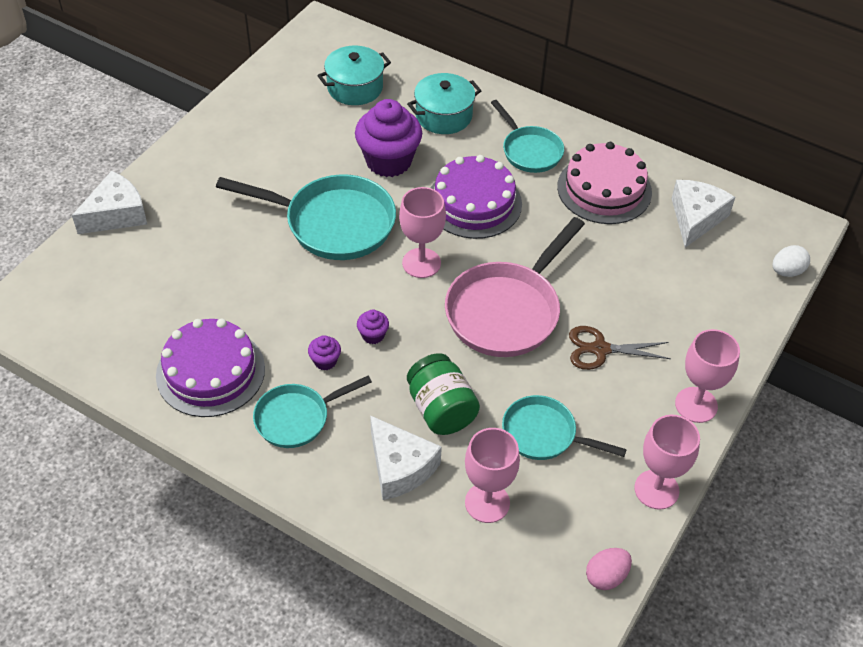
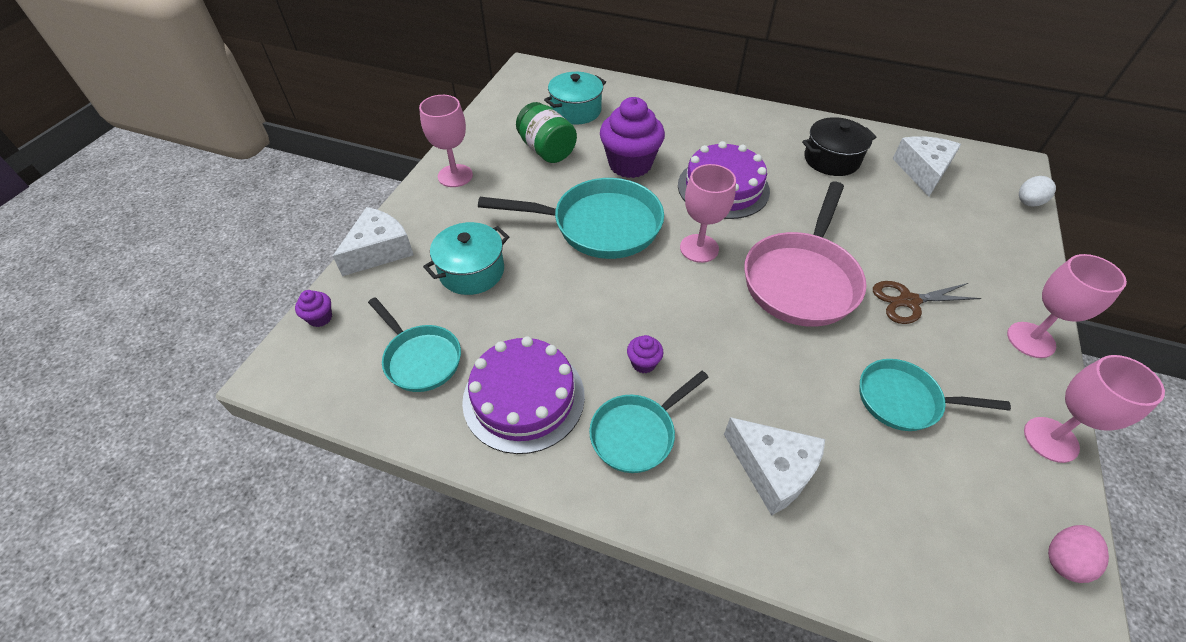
camera: 10 degrees left, 0 degrees up
(373, 335) = (682, 327): purple cupcake -> purple cupcake (320, 318)
(441, 409) = (786, 393): green jar -> green jar (547, 150)
(443, 116) = (663, 122): turquoise pot -> turquoise pot (472, 271)
(487, 503) = (887, 493): pink goblet -> pink goblet (455, 176)
(529, 151) = (751, 139): turquoise pan -> turquoise pan (420, 359)
(604, 189) = (831, 159): pink cake -> black pot

